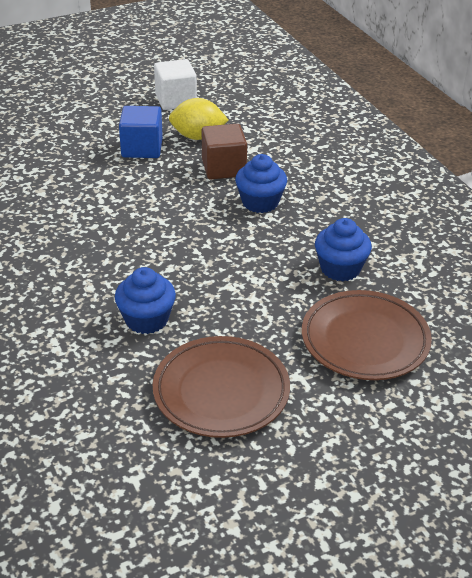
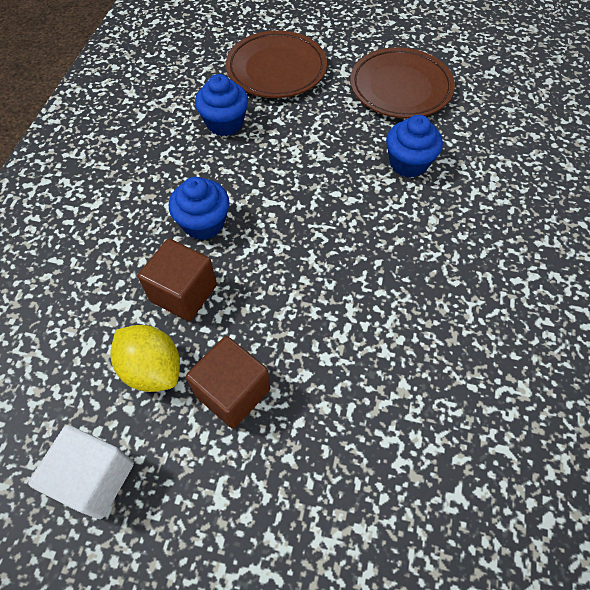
camera: 140 degrees left, 20 degrees up
(142, 148) = (232, 392): blue cube -> brown cube

